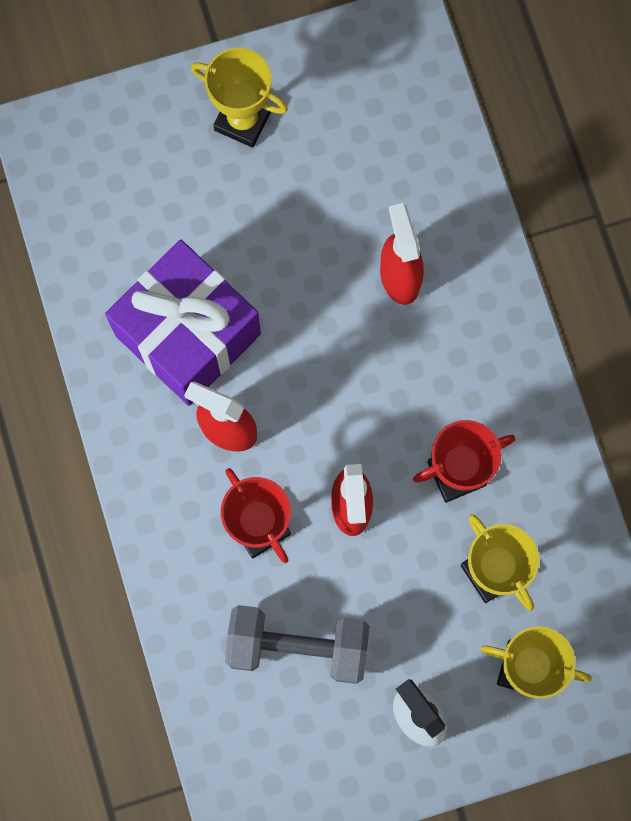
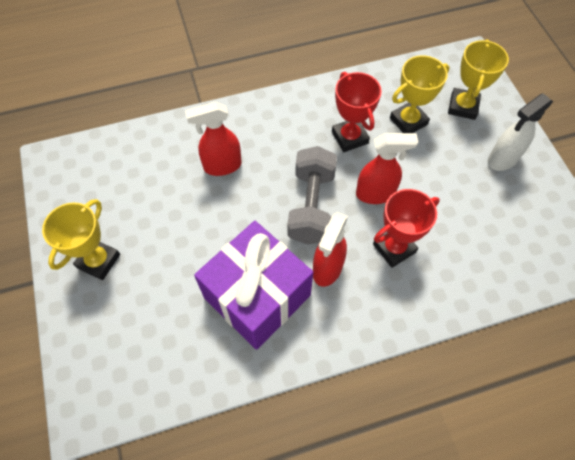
camera: 90 degrees left, 15 degrees down
(297, 647) = (471, 225): grey dumbbell -> grey dumbbell (311, 206)

